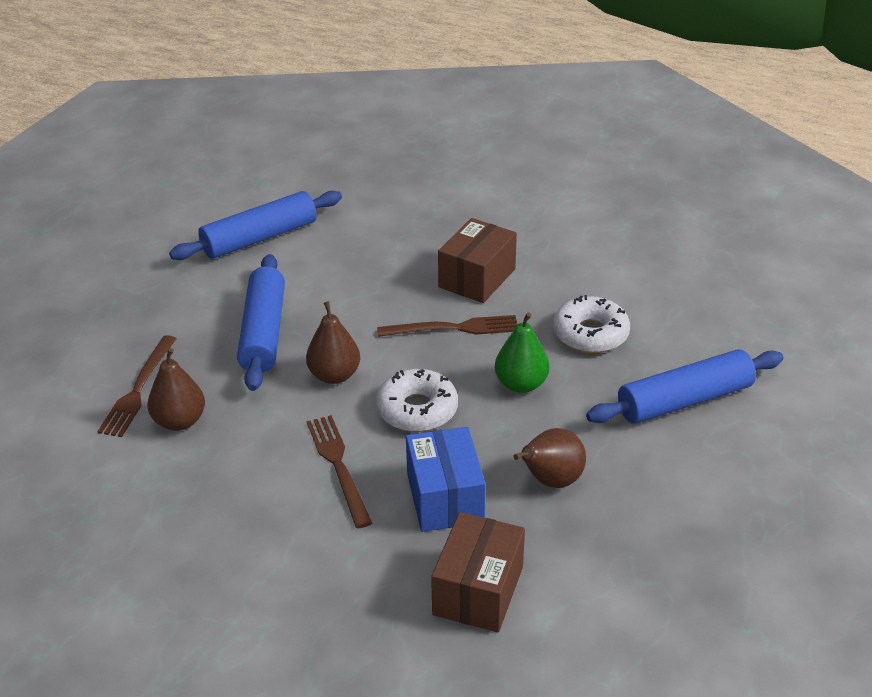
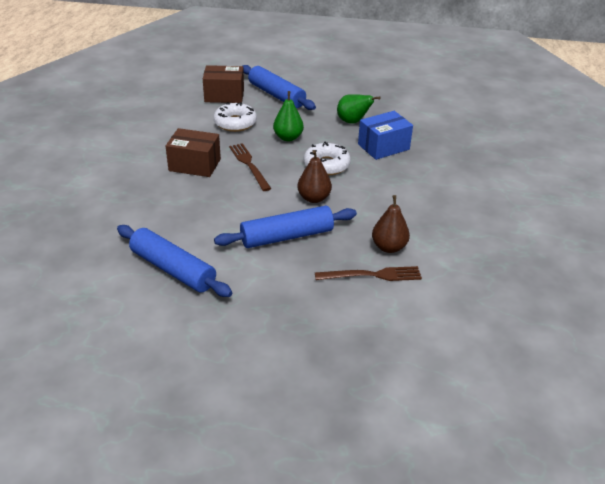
camera: 110 degrees left, 0 degrees up
(338, 466) = (384, 181): brown fork -> none
(478, 590) = (430, 130): brown box -> brown box (224, 95)
(551, 481) = (353, 122): brown pear -> green pear

